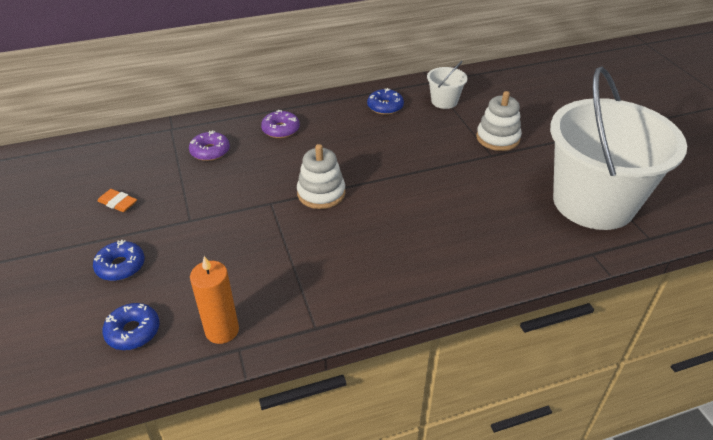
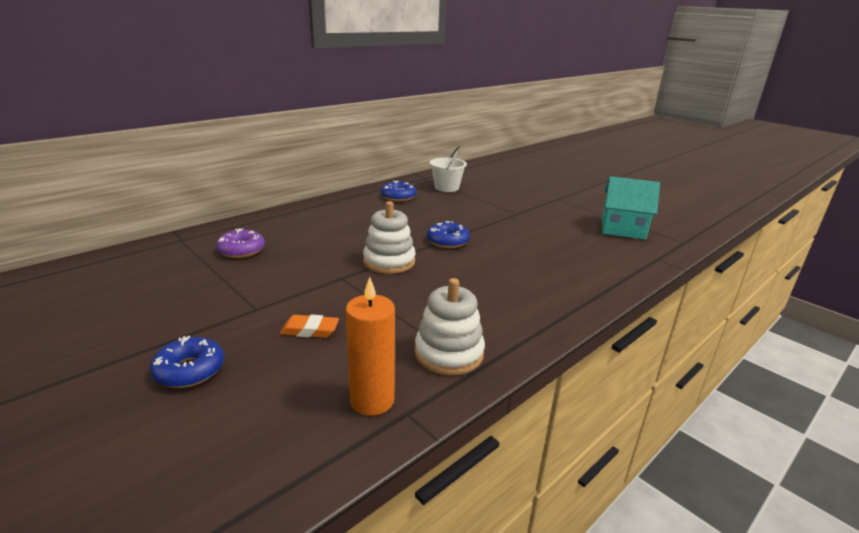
camera: 25 degrees left, 15 degrees down
(118, 203) = (149, 311): orange eraser -> orange eraser (310, 330)
(133, 331) = (251, 434): blue donut -> blue donut (447, 241)
(281, 129) = (309, 224): purple donut -> none
(497, 138) = (512, 203): white stacking toy -> white stacking toy (449, 353)
(593, 202) = (623, 229): white bucket -> turquoise house

